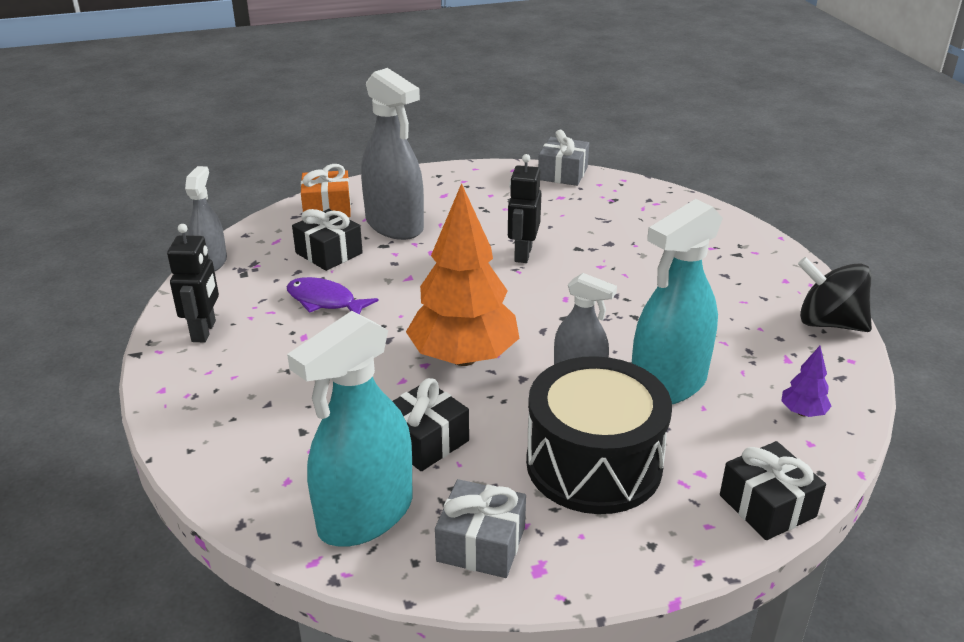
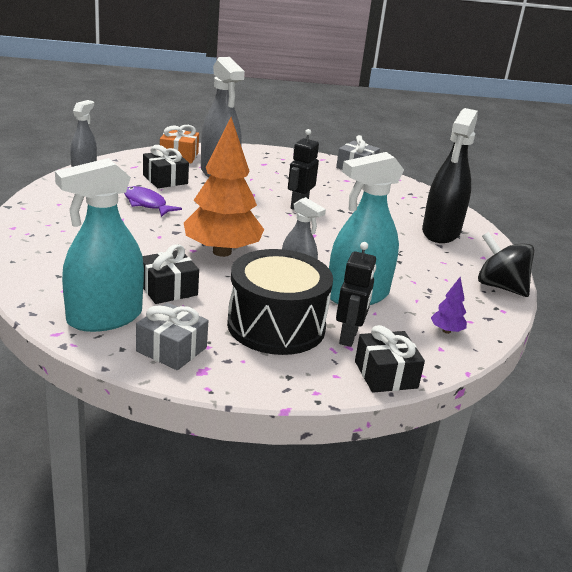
camera: 10 degrees right, 5 degrees down
(204, 331) = (58, 203): black robot -> black robot (349, 337)
(716, 253) = (441, 232): none -> black spray bottle

